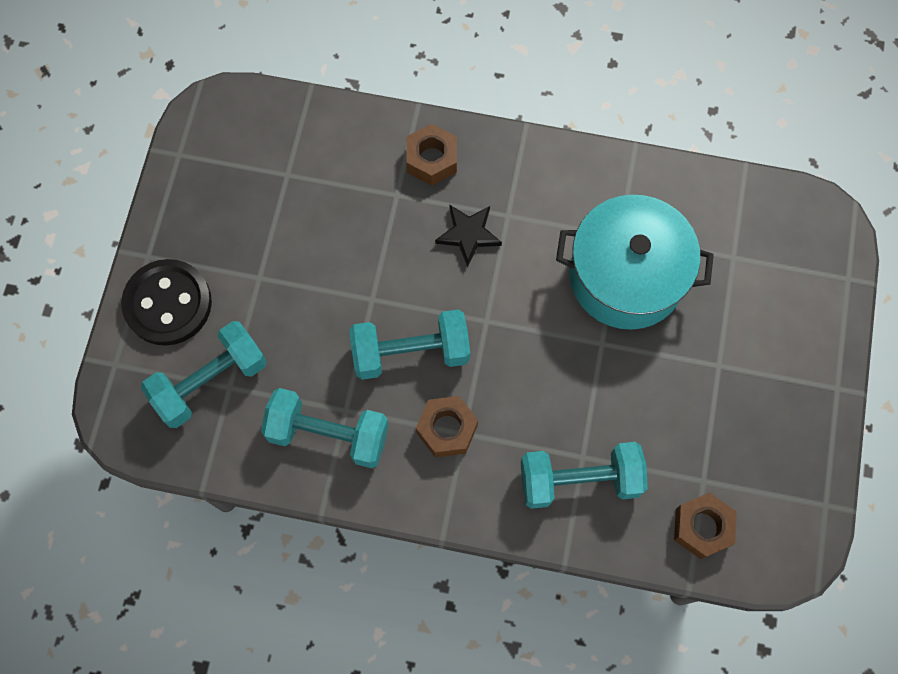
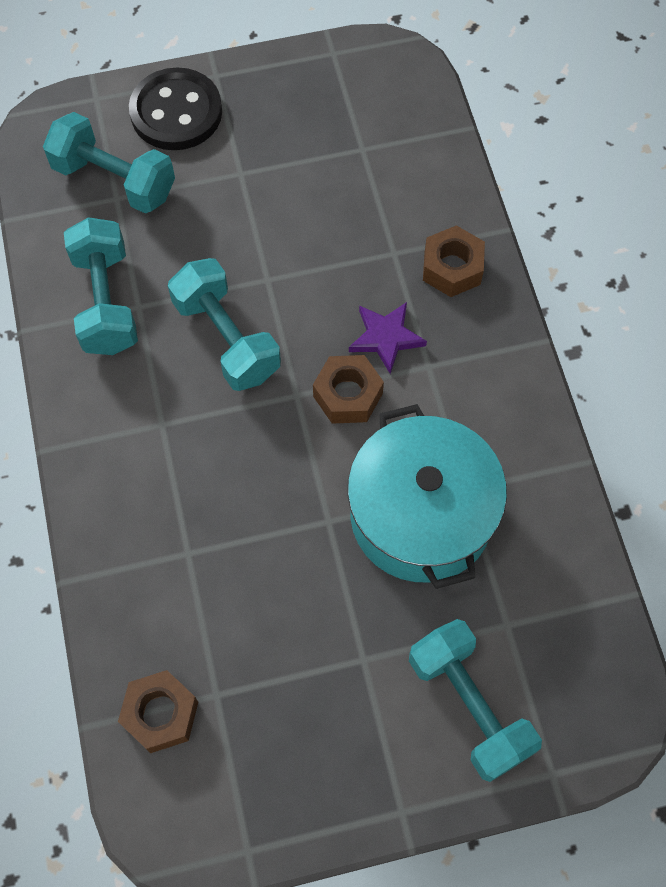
camera: 65 degrees right, 5 degrees down
(447, 429) = (159, 406): brown nut -> brown nut (348, 395)
(468, 234) = (386, 338): black star -> purple star
(579, 480) = (160, 560): turquoise dumbbell -> turquoise dumbbell (469, 705)

